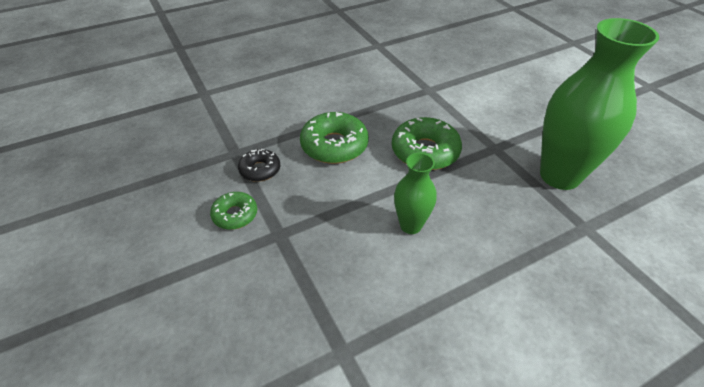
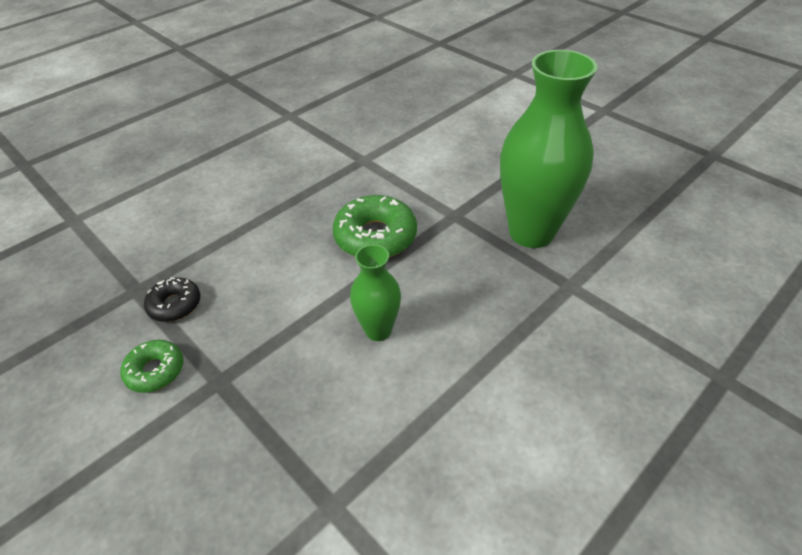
camera: 15 degrees left, 0 degrees up
(334, 146) = (264, 253): green donut -> none

